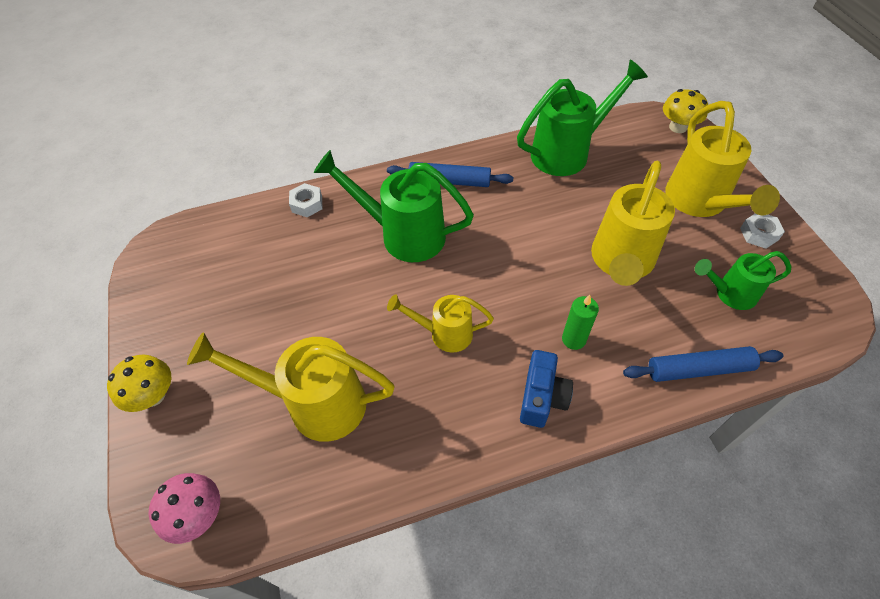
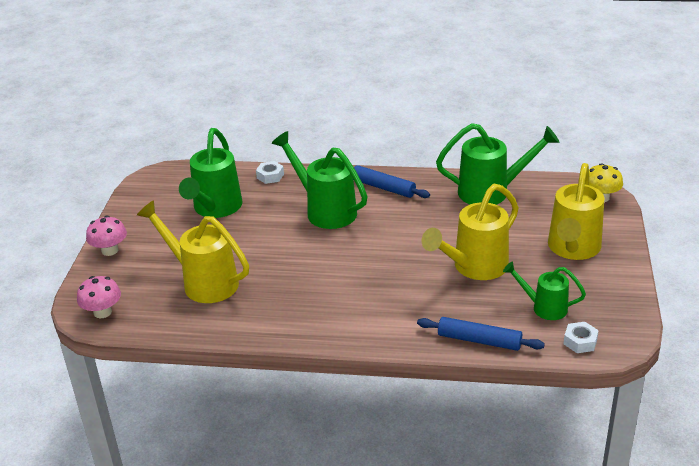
camera: 25 degrees right, 20 degrees down
(153, 395) = (110, 250): yellow mushroom -> pink mushroom
(264, 275) = (215, 208): none -> green watering can
(444, 333) = (313, 271): yellow watering can -> none
(542, 397) = (353, 322): blue camera -> none
(573, 339) = (401, 299): green candle -> none
(759, 234) = (604, 280): white nut -> white nut (580, 341)

